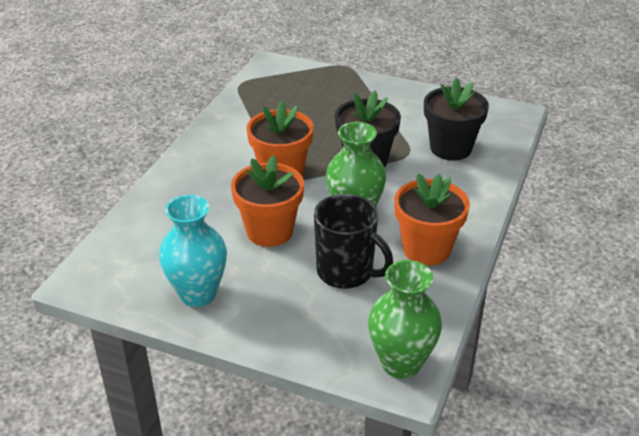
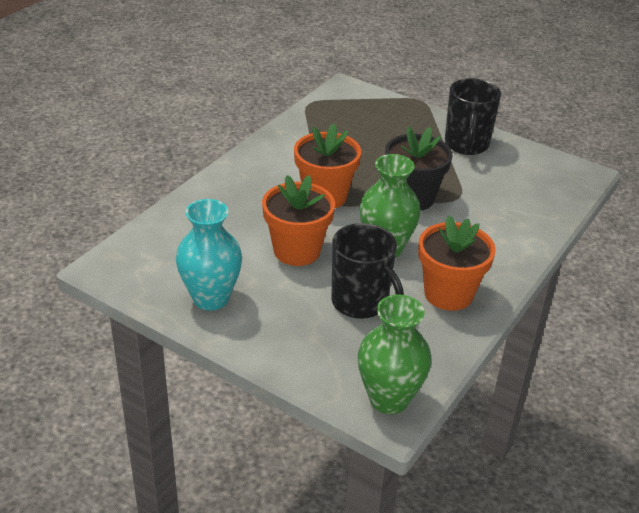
camera: 10 degrees right, 0 degrees up
(401, 102) = (466, 145): none -> black mug
(450, 148) = (504, 198): black flower pot -> none

